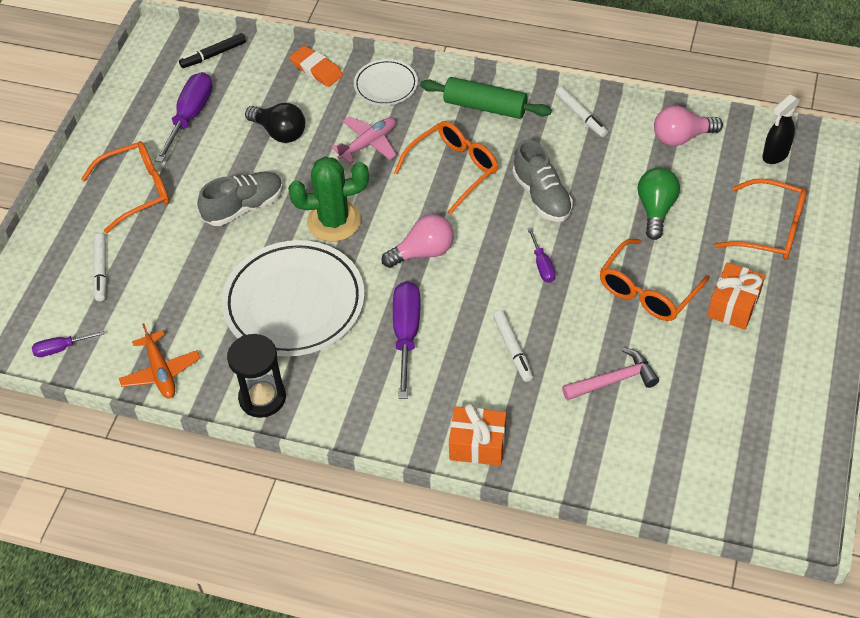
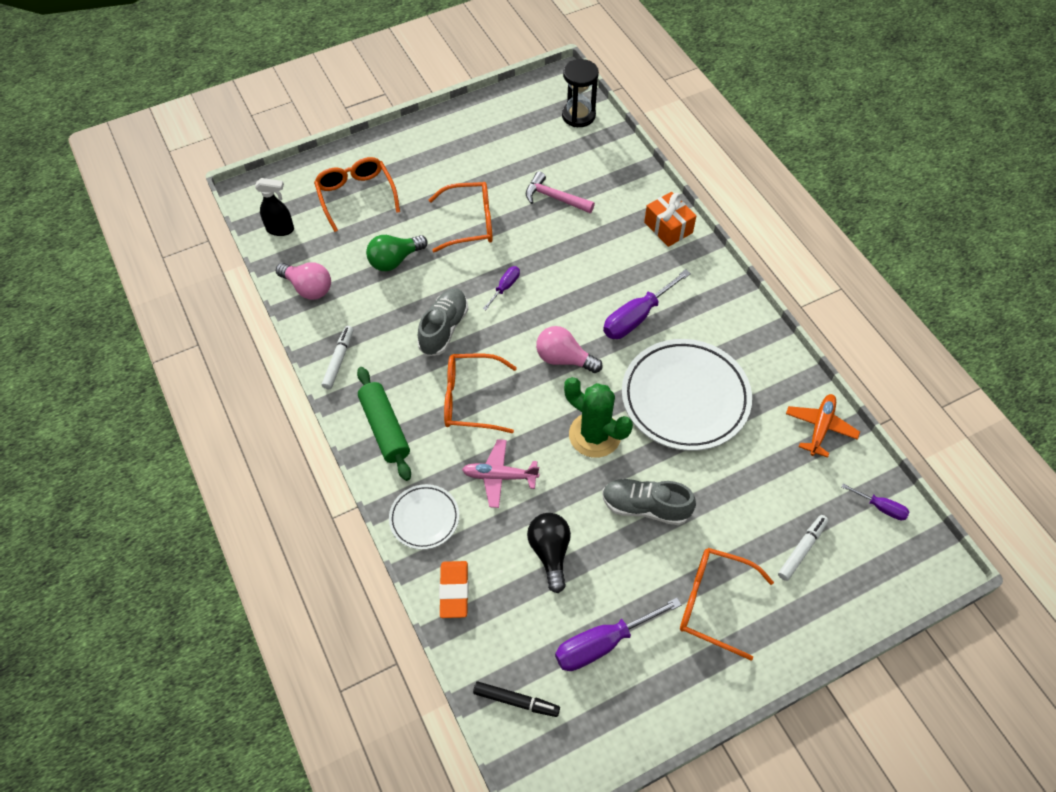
camera: 135 degrees left, 5 degrees up
(262, 398) = (767, 354): black hourglass -> black hourglass (578, 115)
(513, 349) = (586, 257): white marker -> none
(733, 305) = (439, 179): orange gift -> none

